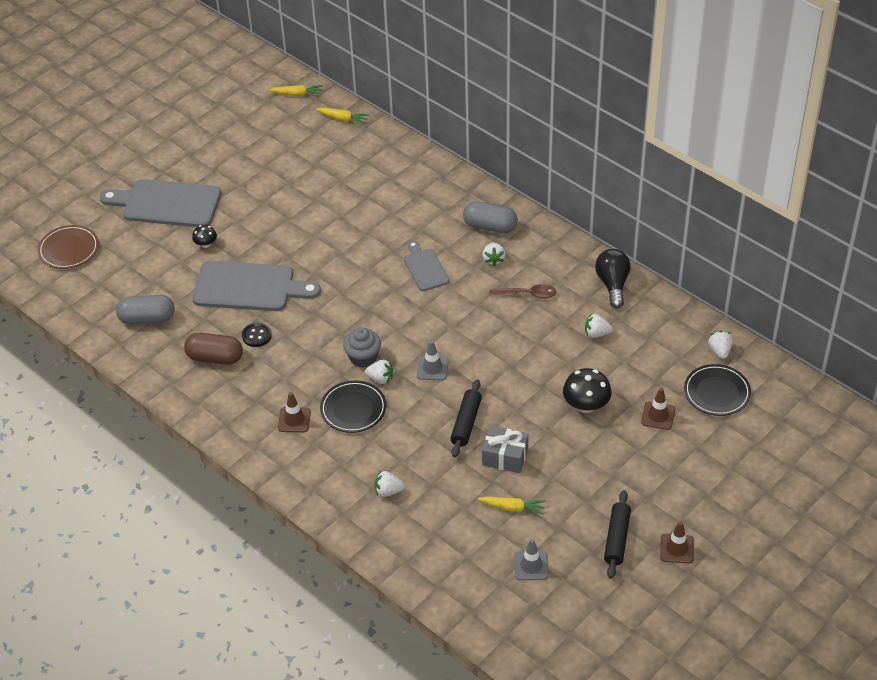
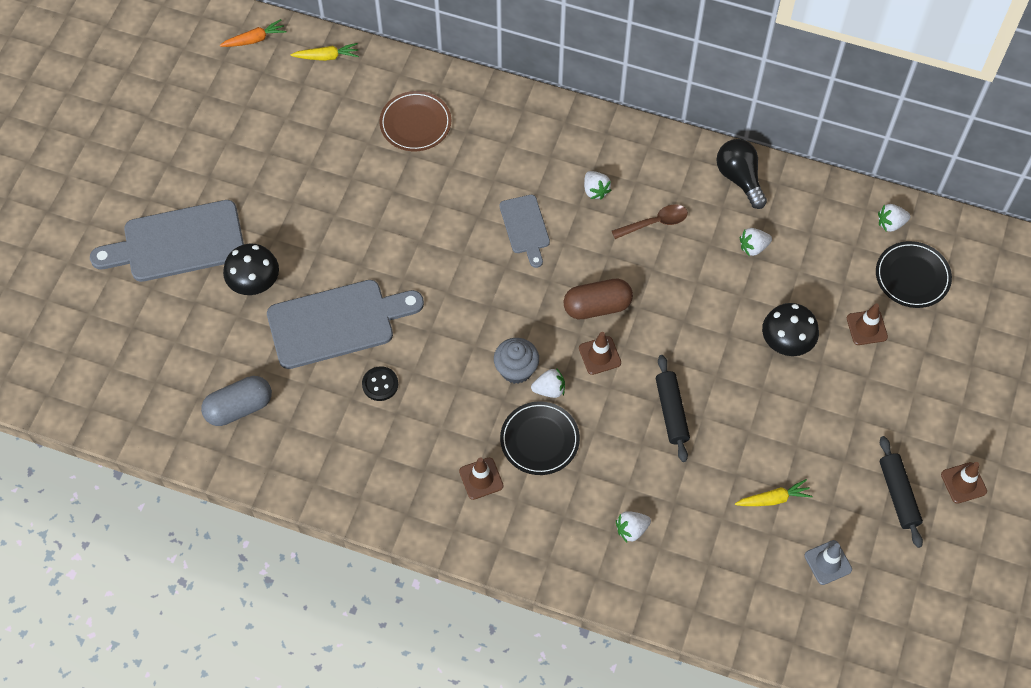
camera: 25 degrees left, 15 degrees up
(69, 249) = (91, 347): brown plate -> brown plate (415, 123)
(206, 244) = (254, 282): black mushroom -> black mushroom, size x1.79
(215, 358) = (347, 431): brown capsule -> brown capsule (597, 306)
(297, 94) = (254, 39): yellow carrot -> orange carrot
(425, 268) = (525, 227): grey cutting board -> grey cutting board turned 150 degrees counterclockwise
(432, 368) = (599, 355): grey traffic cone -> brown traffic cone
(490, 226) = (570, 148): grey capsule -> none
(505, 457) = (734, 438): grey gift -> none
(720, 351) = (891, 224): white strawberry -> white strawberry turned 75 degrees counterclockwise

